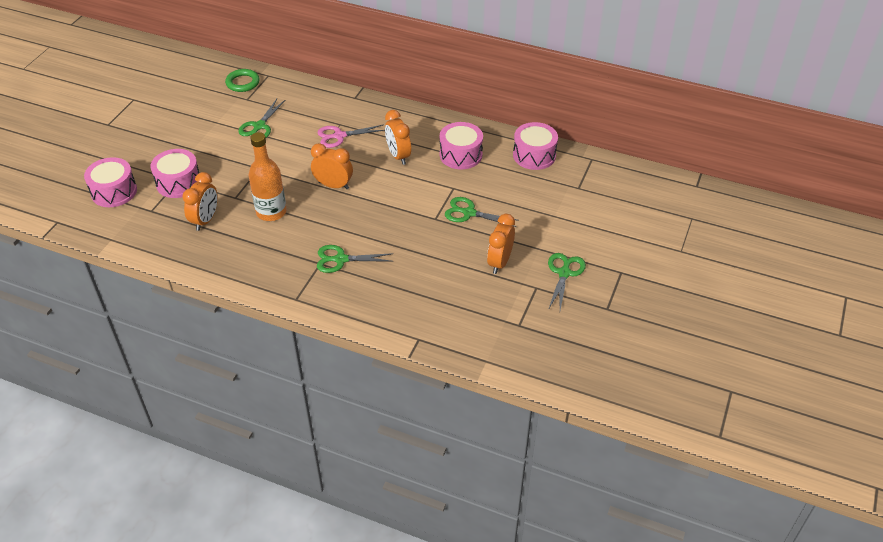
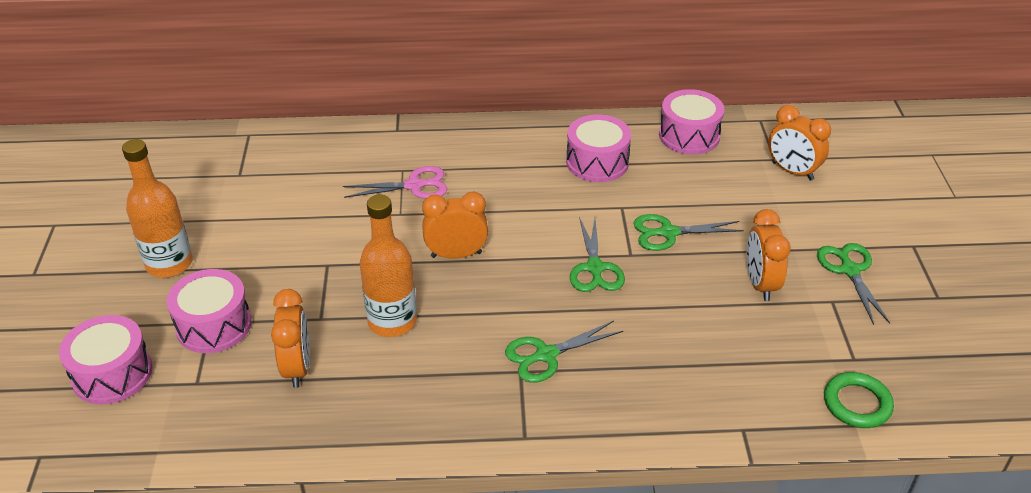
camera: 25 degrees left, 5 degrees down
(177, 140) = (169, 264): none -> orange bottle
(242, 83) = (217, 154): green ring -> green ring (857, 403)
(259, 126) = (285, 206): green scissors -> green scissors (595, 268)
(339, 136) = (414, 186): pink scissors -> pink scissors turned 150 degrees counterclockwise
(398, 156) = (516, 188): orange clock -> orange clock (792, 171)

